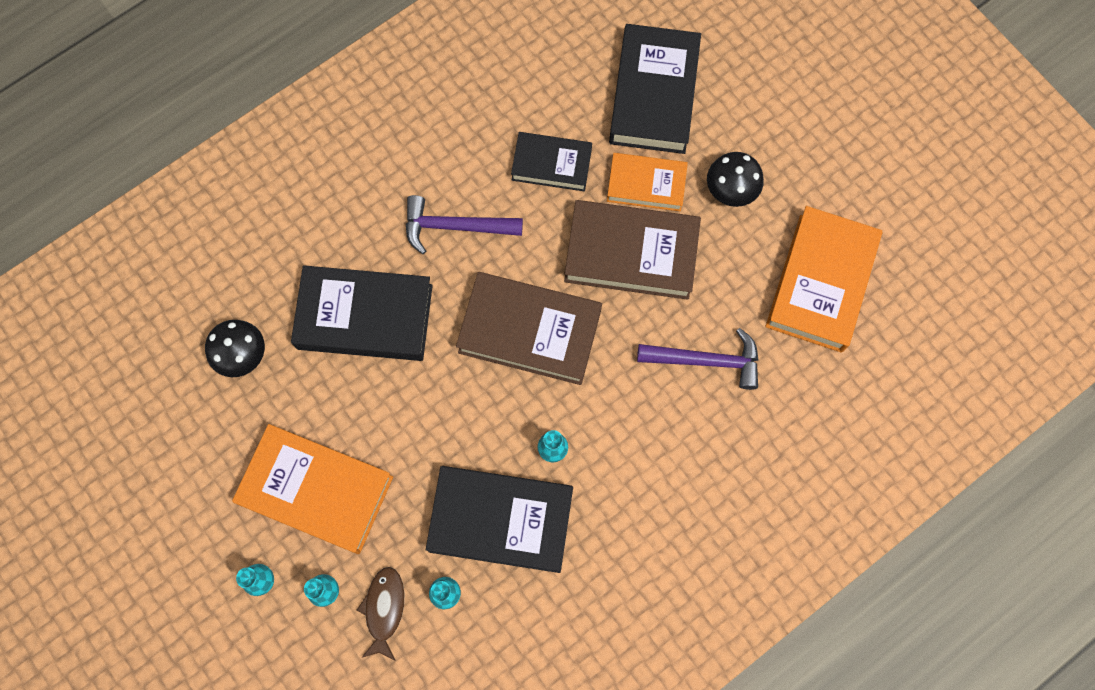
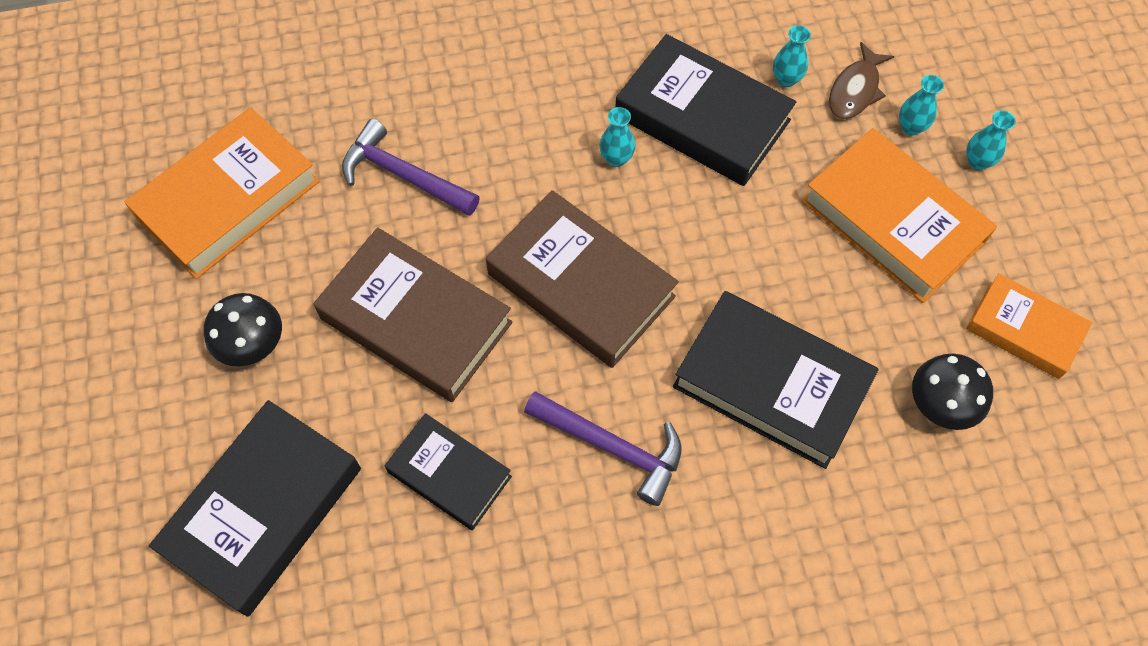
camera: 155 degrees left, 10 degrees down
(646, 185) = (348, 394): orange book -> orange book (1024, 330)

